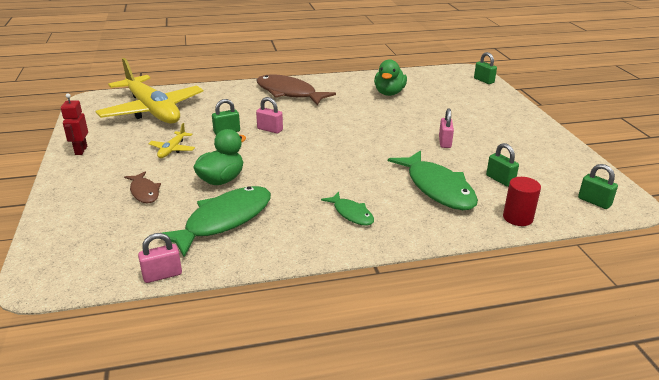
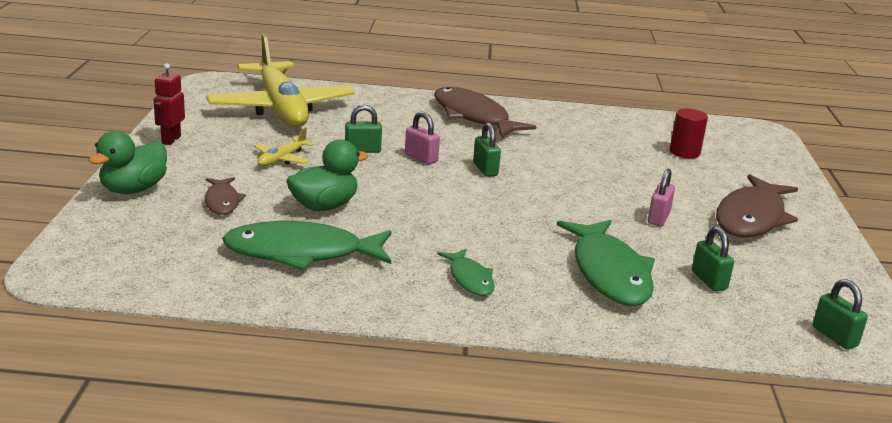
camera: 15 degrees right, 5 degrees down
(162, 275) = (196, 296): pink padlock -> none
(224, 220) = (301, 253): green fish -> green fish turned 150 degrees counterclockwise
(389, 93) = (617, 140): green duck -> green duck (133, 189)
(484, 80) = (775, 147): green padlock -> green padlock (485, 169)
(498, 130) = (751, 217): none -> brown fish
(517, 218) = (702, 332): red cylinder -> red cylinder (684, 152)

